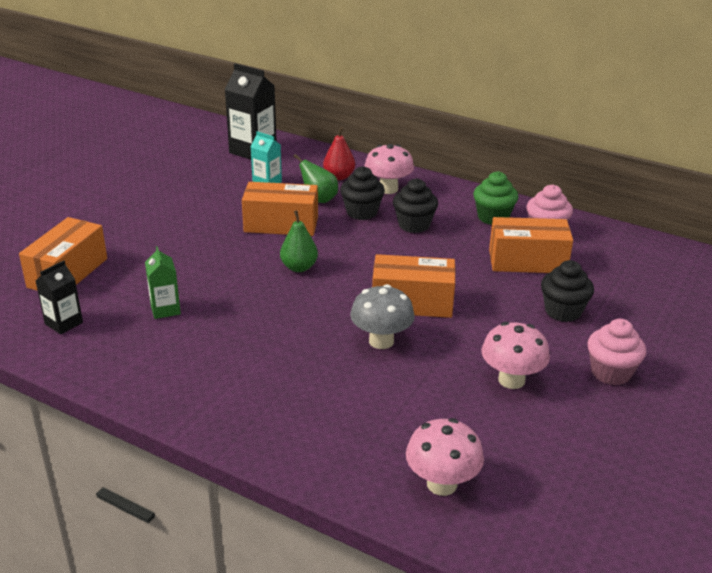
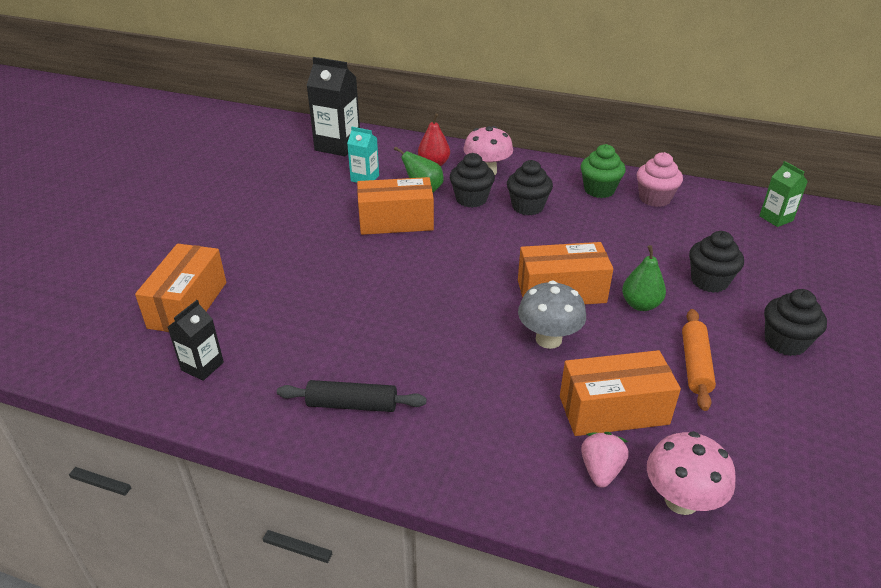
camera: 10 degrees left, 5 degrees up
(165, 309) = (309, 334): green carton -> green carton (776, 218)
(181, 370) = (352, 404): none -> black rolling pin
(299, 267) = (432, 267): green pear -> green pear (640, 305)
(380, 451) = (601, 470): none -> pink strawberry
(511, 380) = (695, 365): pink mushroom -> orange rolling pin
(527, 261) = (652, 232): orange box -> orange box (613, 410)
(611, 373) = (785, 342): pink cupcake -> black cupcake

